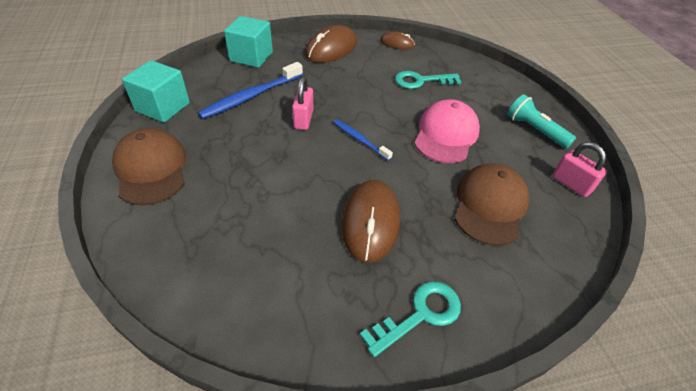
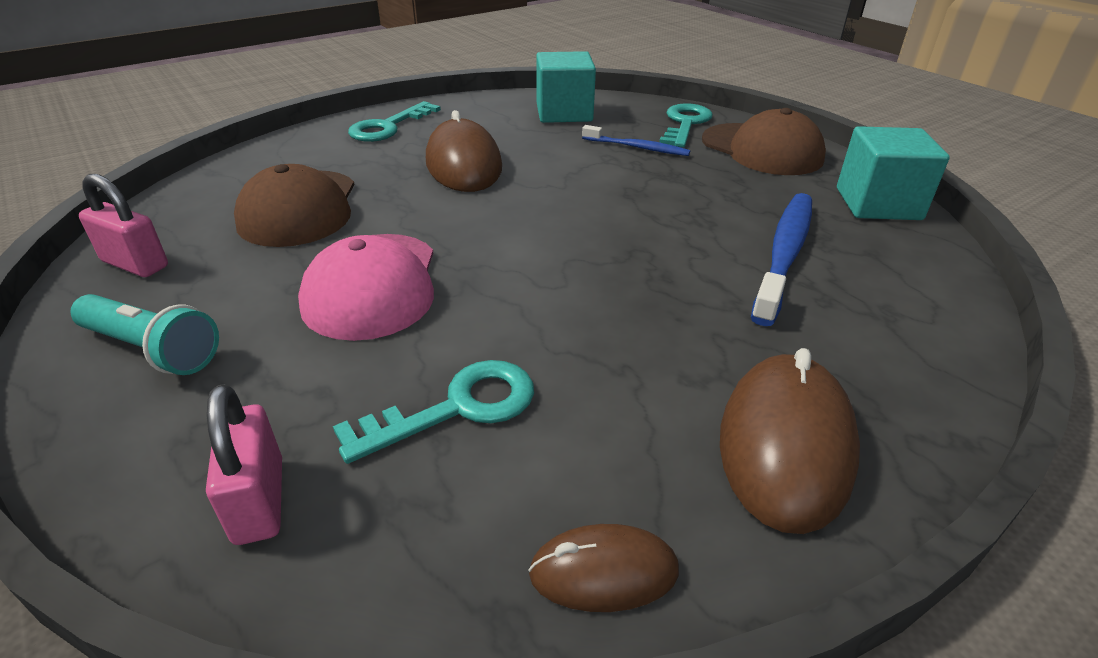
camera: 160 degrees right, 10 degrees down
(158, 222) = (685, 124): none -> turquoise key
(251, 57) = (923, 339): turquoise cube -> turquoise cube (564, 113)
(303, 119) = (652, 243): pink padlock -> pink padlock (259, 500)
(359, 139) = (532, 238): blue toothbrush -> blue toothbrush (637, 147)

